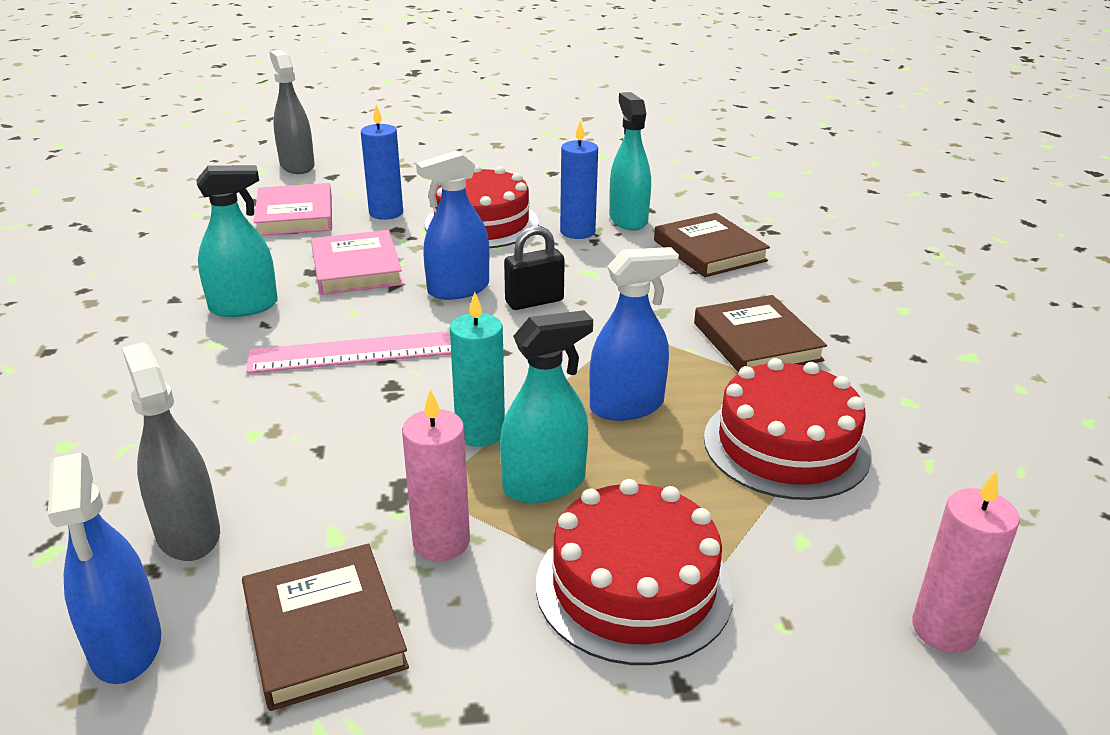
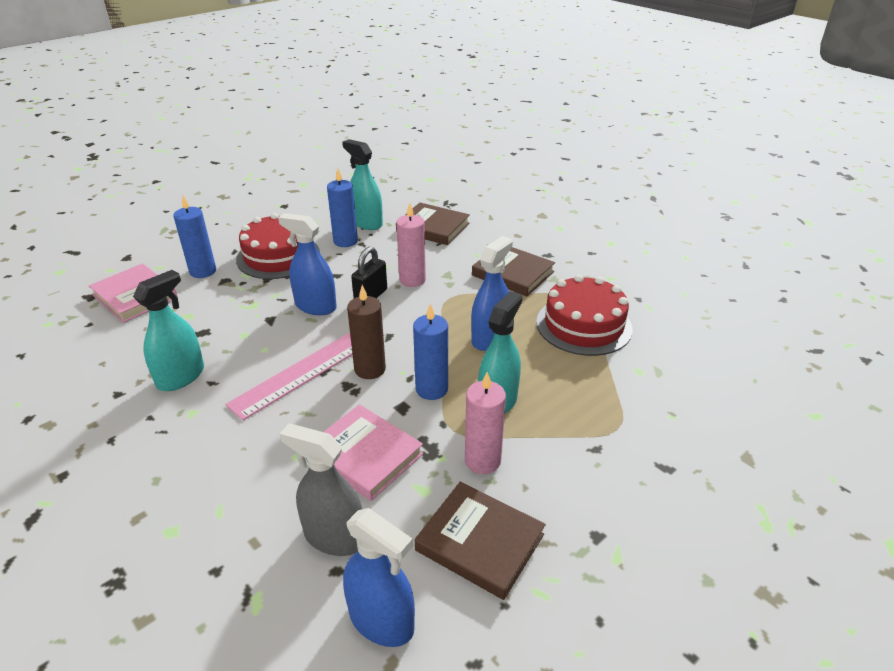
camera: 35 degrees left, 5 degrees up
(297, 166) = (88, 258): grey spray bottle -> none
(356, 268) = (230, 318): pink book -> pink book (365, 455)
(436, 379) = (370, 369): none -> brown candle
(458, 289) = (315, 306): blue spray bottle -> blue spray bottle turned 90 degrees clockwise
(480, 432) = (431, 389): turquoise candle -> blue candle
(634, 586) = (595, 432): red cake -> none
(944, 629) = (728, 383): pink candle -> pink candle (412, 280)

